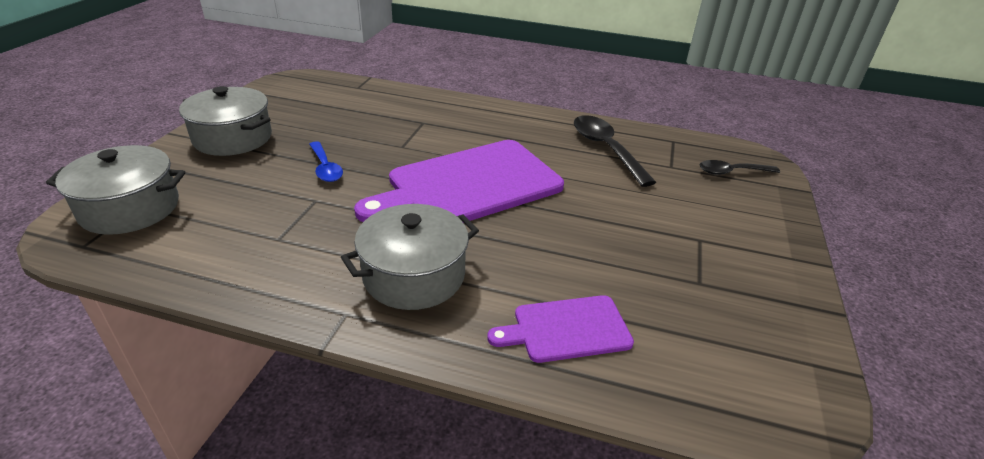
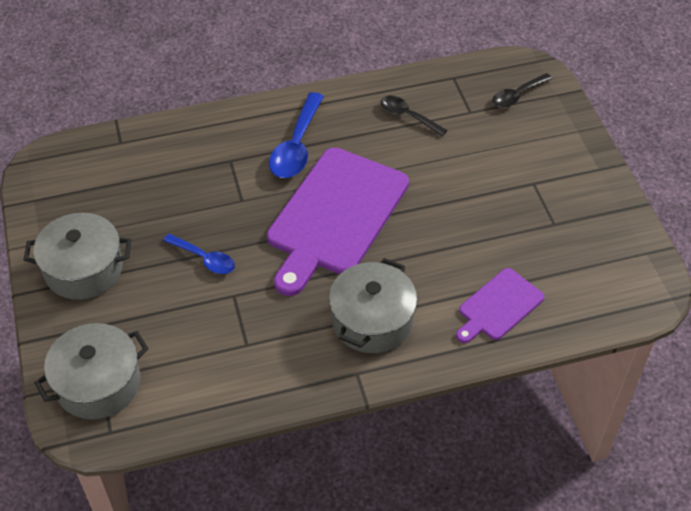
camera: 30 degrees left, 15 degrees up
(486, 133) = (296, 146): none -> blue spoon
(606, 149) = (408, 116): black spoon -> black spoon, size x0.62

